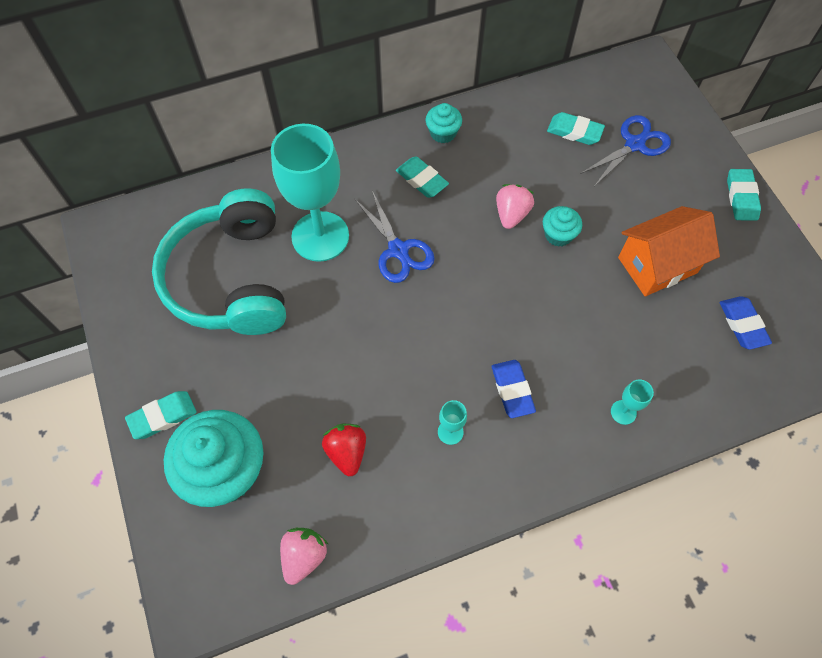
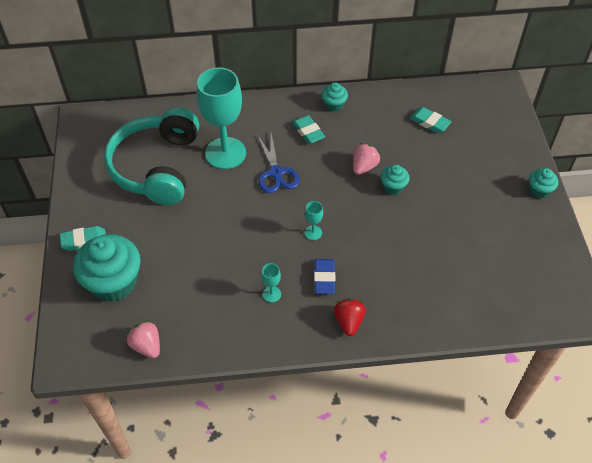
camera: 15 degrees right, 10 degrees down
(304, 556) = (147, 346): pink strawberry -> pink strawberry turned 75 degrees counterclockwise
(347, 452) = (197, 290): red strawberry -> red strawberry (348, 321)
(623, 412) = (398, 310): turquoise goblet -> turquoise goblet (313, 233)
(634, 144) = (471, 139): blue scissors -> none
(657, 265) = (458, 221): orange house -> none
(741, 197) = (539, 190): turquoise eraser -> turquoise cupcake
(742, 324) = (508, 274): blue eraser -> none

